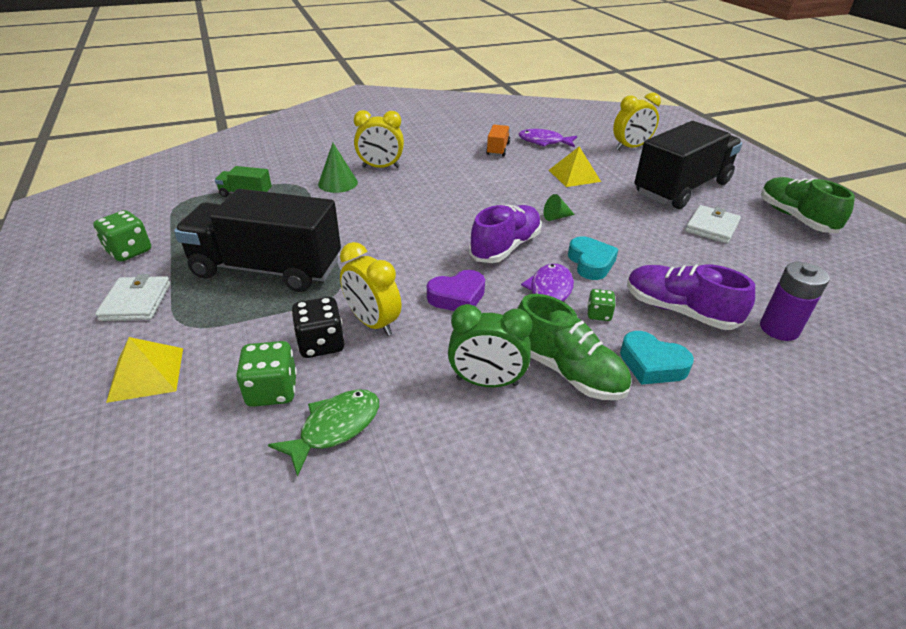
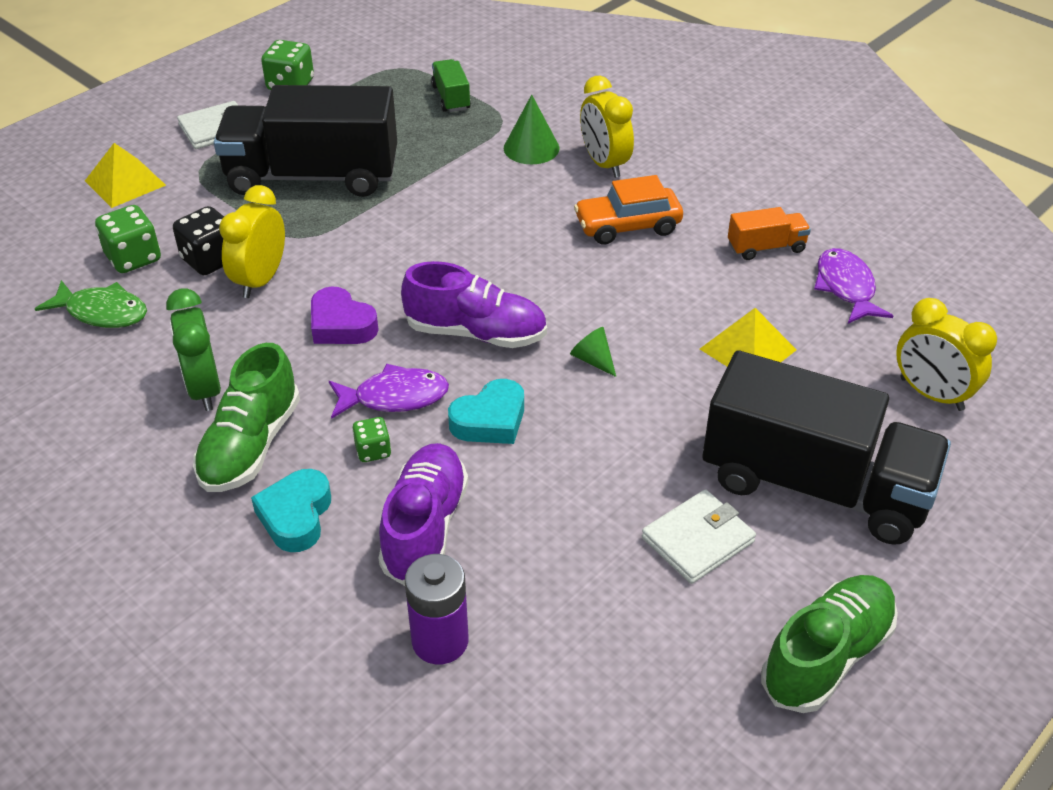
camera: 65 degrees right, 5 degrees up
(267, 269) = (313, 176): black truck -> black truck turned 75 degrees counterclockwise
(446, 176) = (627, 226): none -> orange car
(711, 227) = (697, 540): white wallet -> white wallet turned 45 degrees counterclockwise

